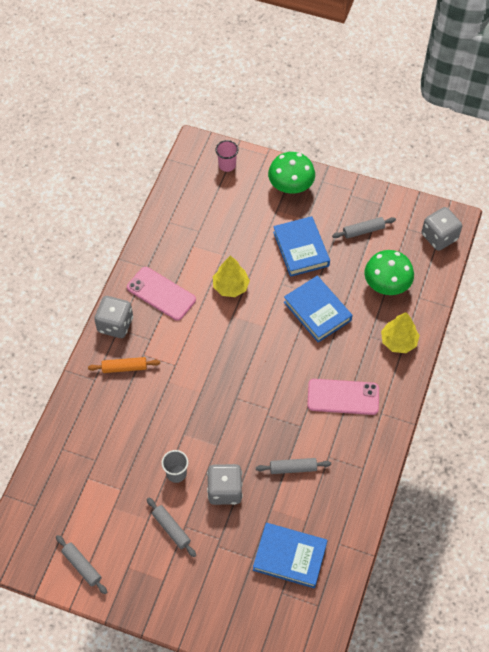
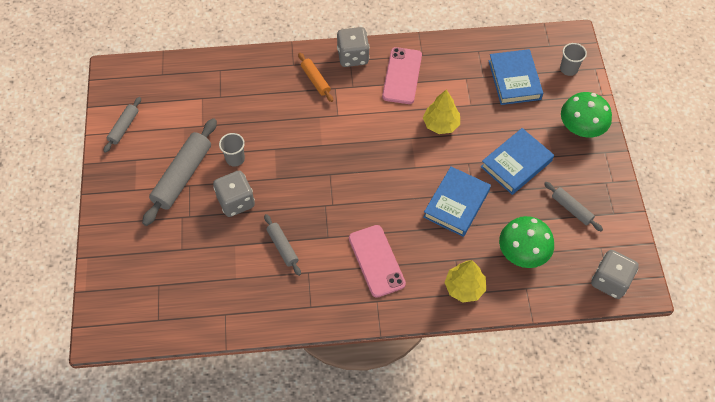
camera: 65 degrees right, 0 degrees up
(171, 529) = (182, 176): grey rolling pin -> grey rolling pin, size x1.84
(227, 165) = (568, 69): pink cup -> grey cup
(290, 556) = (195, 278): blue book -> blue book (514, 80)

